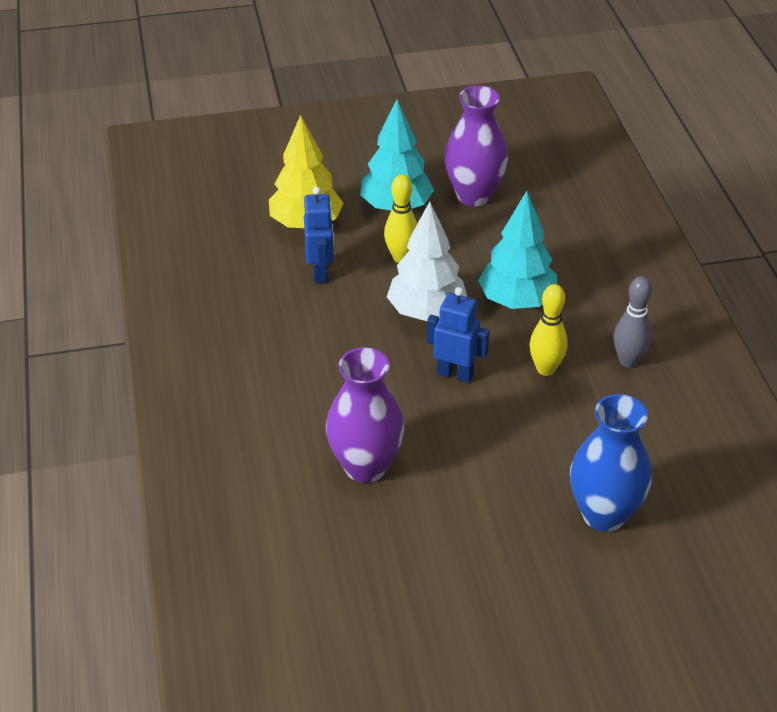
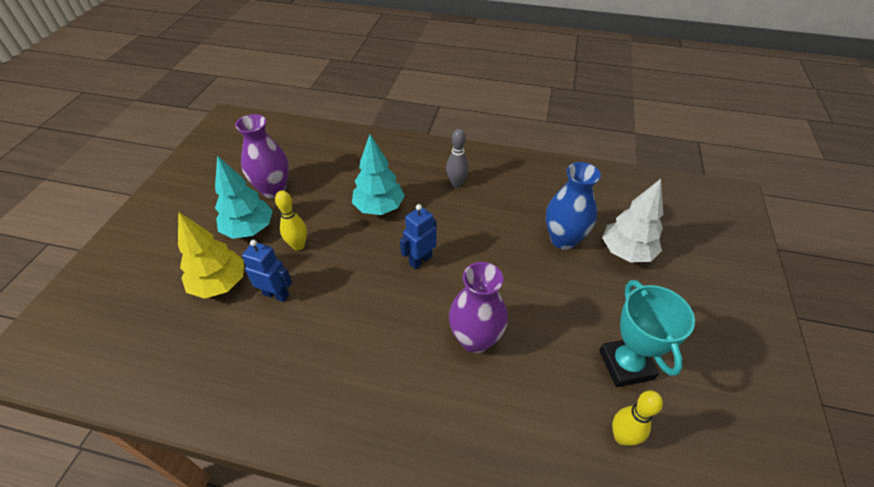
camera: 65 degrees left, 5 degrees up
(418, 631) = (626, 365): none -> turquoise trophy
(426, 312) = (357, 252): white tree -> white tree (626, 252)
(545, 369) = (442, 218): yellow bowling pin -> yellow bowling pin (622, 437)

